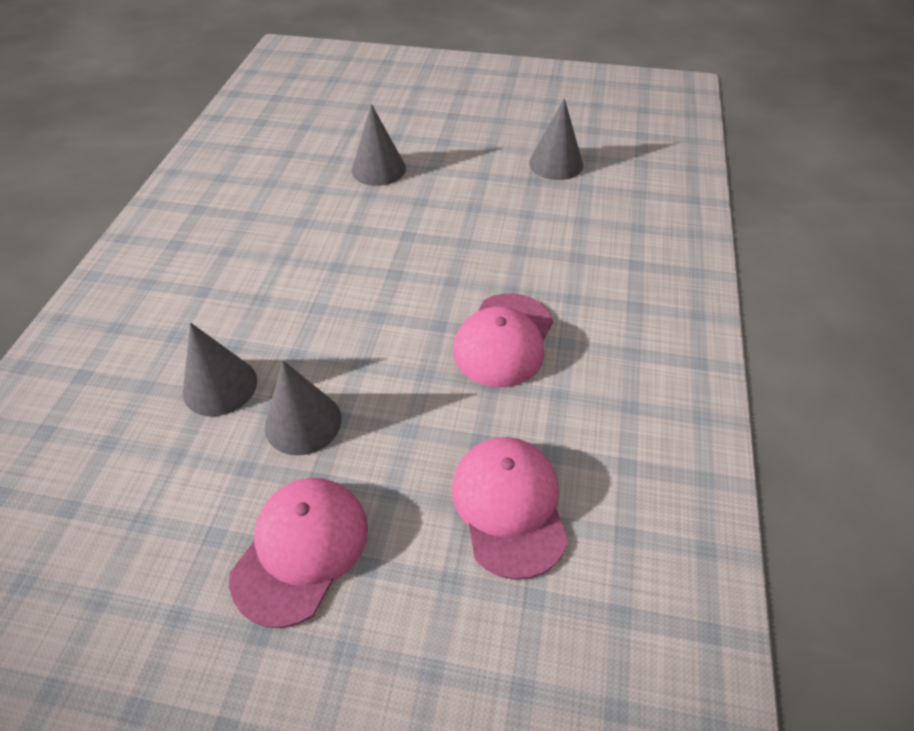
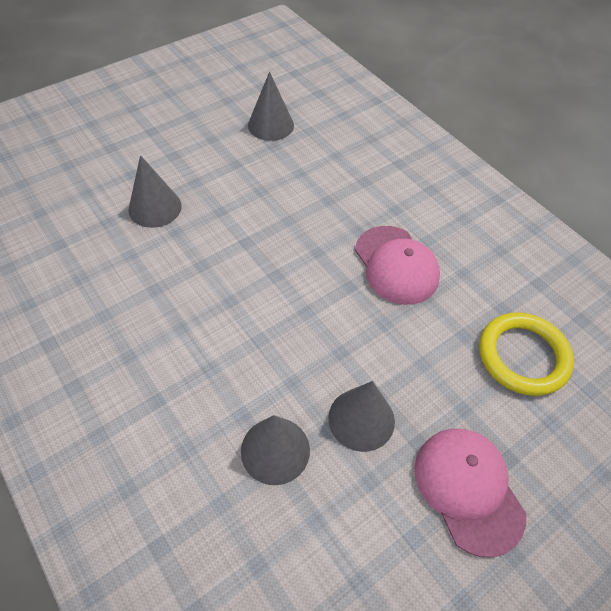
camera: 50 degrees left, 5 degrees up
(509, 506) = (523, 356): pink cap -> yellow ring

